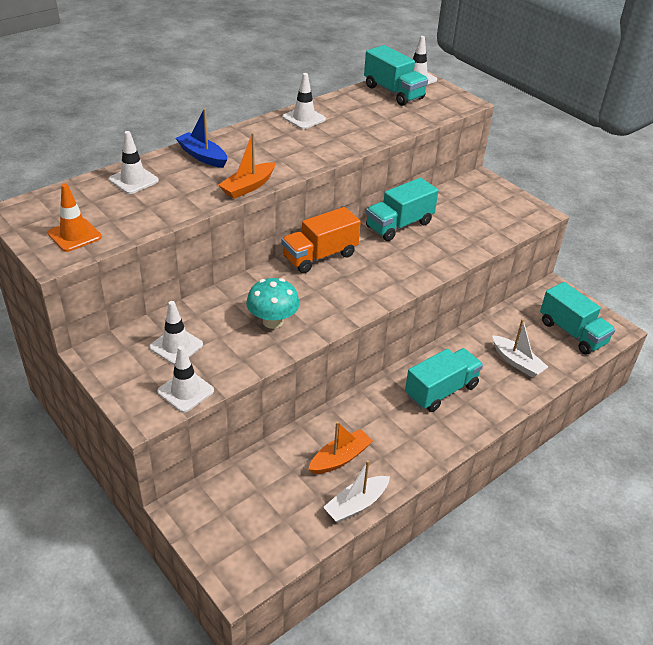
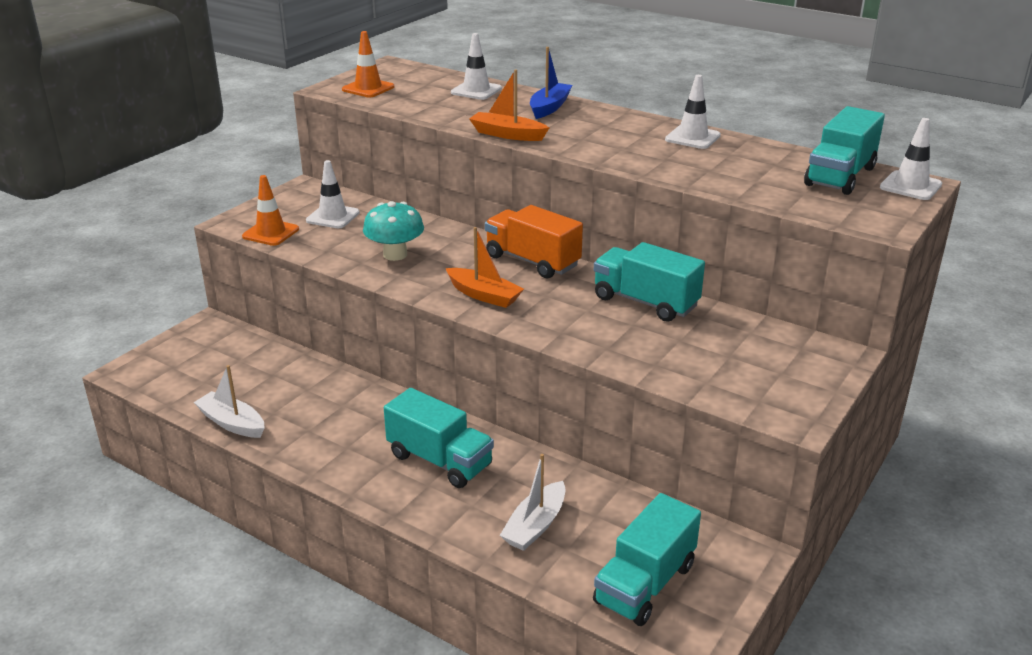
camera: 75 degrees right, 10 degrees down
(185, 391) = (271, 233): white traffic cone -> orange traffic cone
(340, 458) = (297, 401): orange boat -> orange boat (484, 295)

